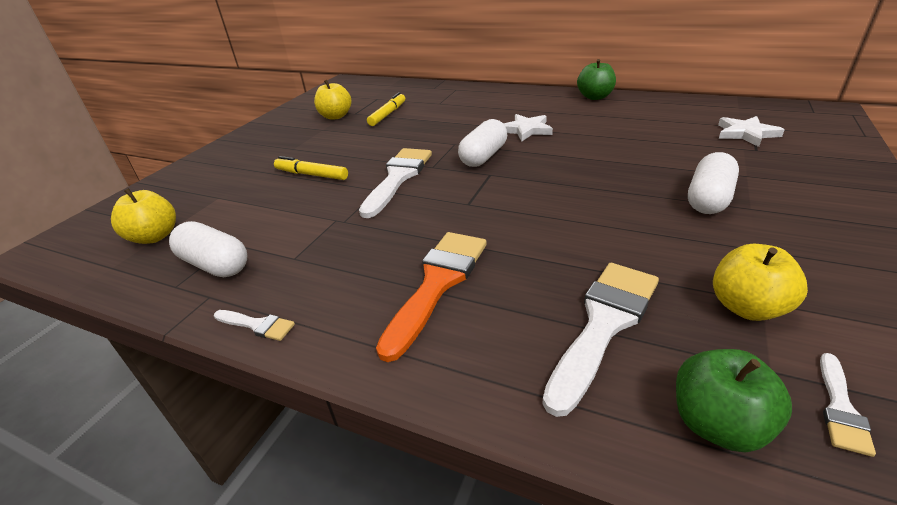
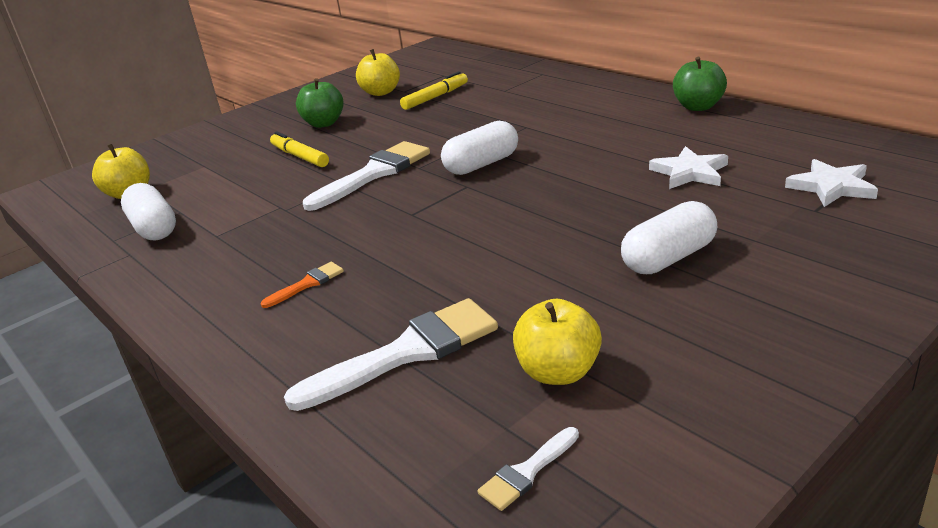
camera: 25 degrees right, 5 degrees down
(257, 325) = (144, 285): white brush -> none
(438, 283) = (307, 284): orange brush -> orange brush, size x0.47
(526, 130) = (563, 139): white star -> white star (690, 172)
(717, 423) = (406, 451): green apple -> green apple (324, 123)

